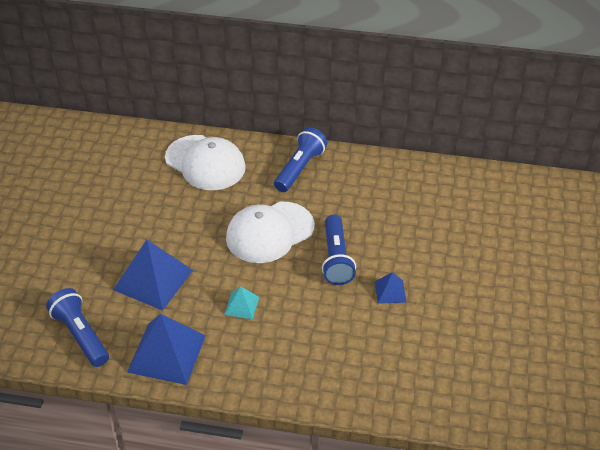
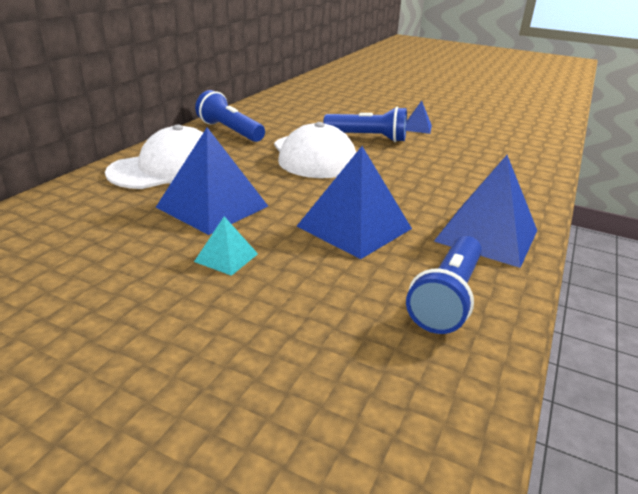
camera: 75 degrees left, 15 degrees down
(81, 335) = (446, 298): blue flashlight -> blue flashlight turned 45 degrees counterclockwise
(156, 204) = (212, 206): none -> blue pyramid
(242, 305) = (416, 184): turquoise pyramid -> turquoise pyramid (226, 257)

